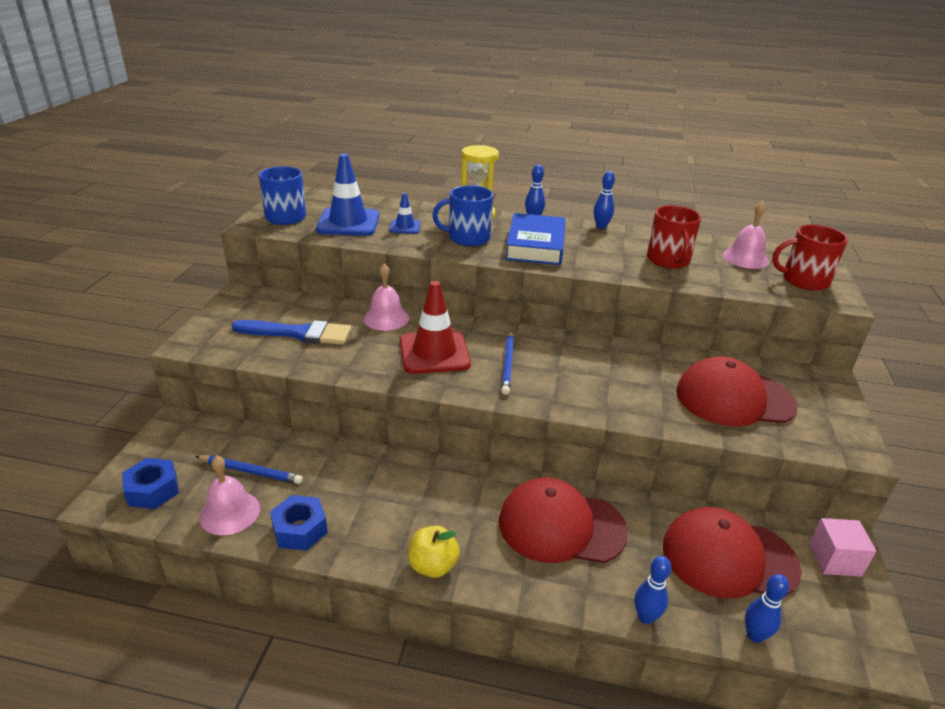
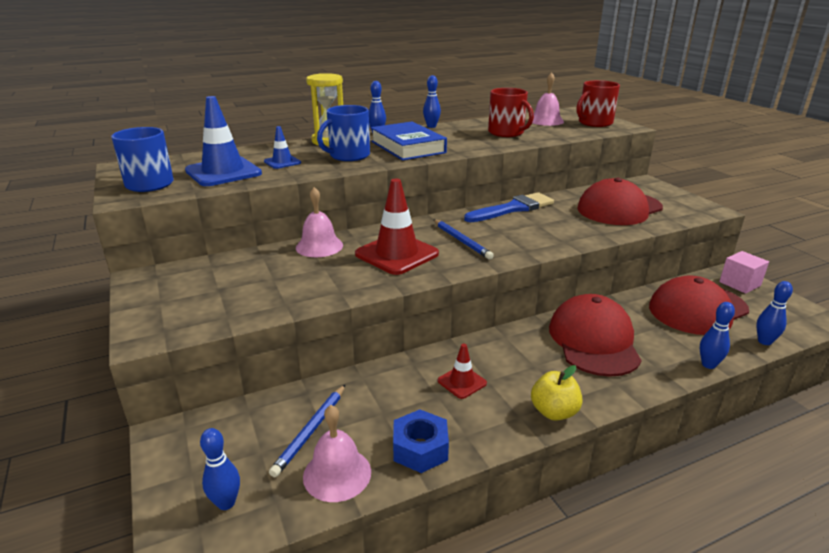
camera: 35 degrees left, 5 degrees down
(153, 490) = (226, 503): blue nut -> blue bowling pin
(251, 471) = (311, 431): blue pencil -> blue pencil turned 135 degrees clockwise
(298, 333) = (254, 285): blue brush -> blue brush (513, 209)
(396, 496) = (462, 382): none -> red traffic cone
(561, 526) = (593, 340): red cap -> red cap turned 120 degrees clockwise

